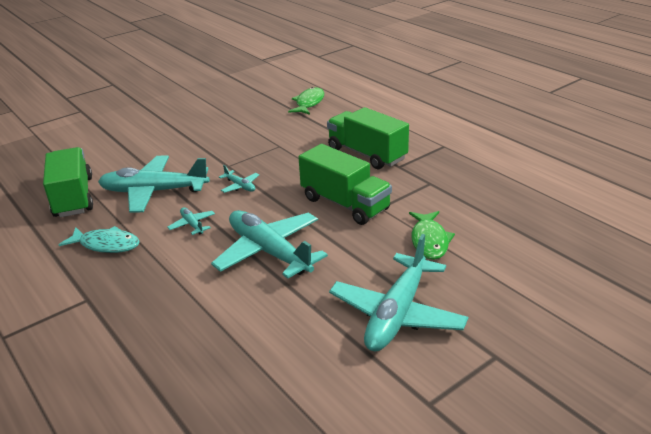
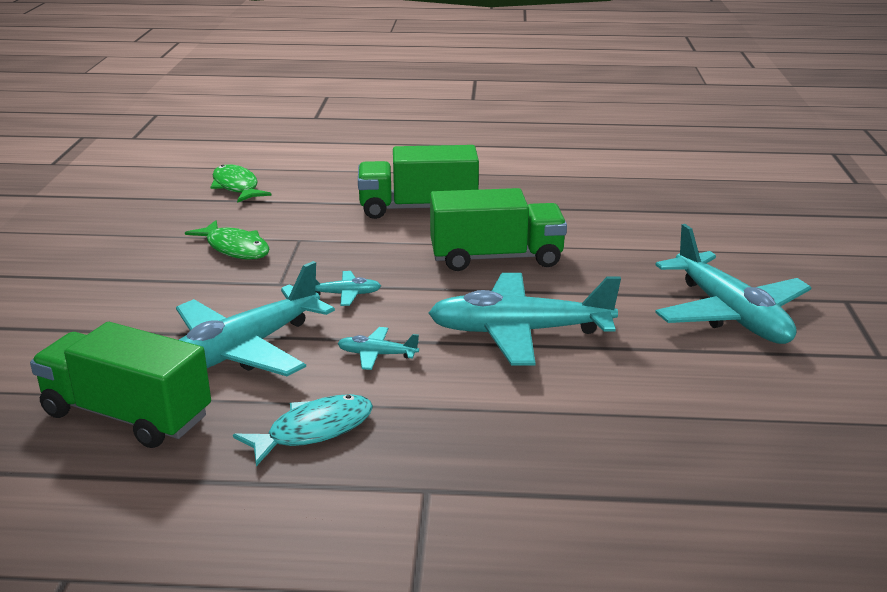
camera: 50 degrees left, 5 degrees down
(429, 241) = (633, 250): green fish -> green fish (235, 248)

